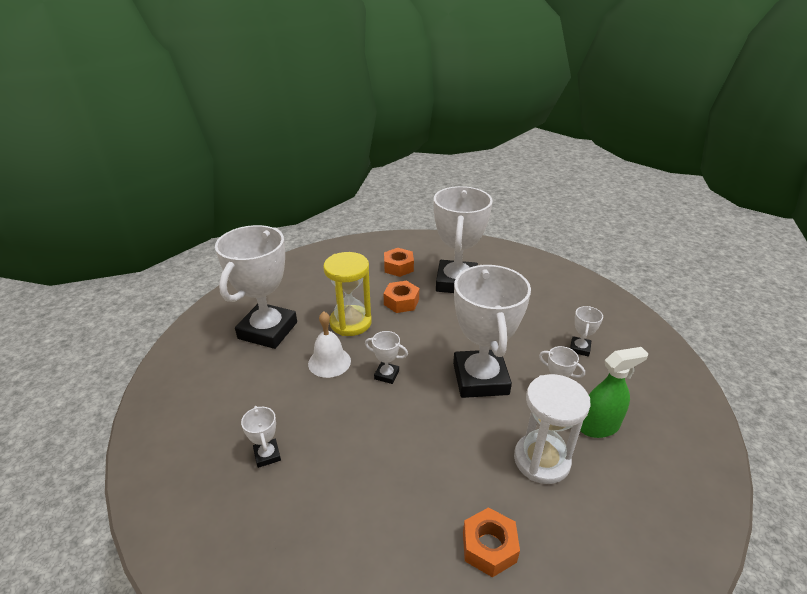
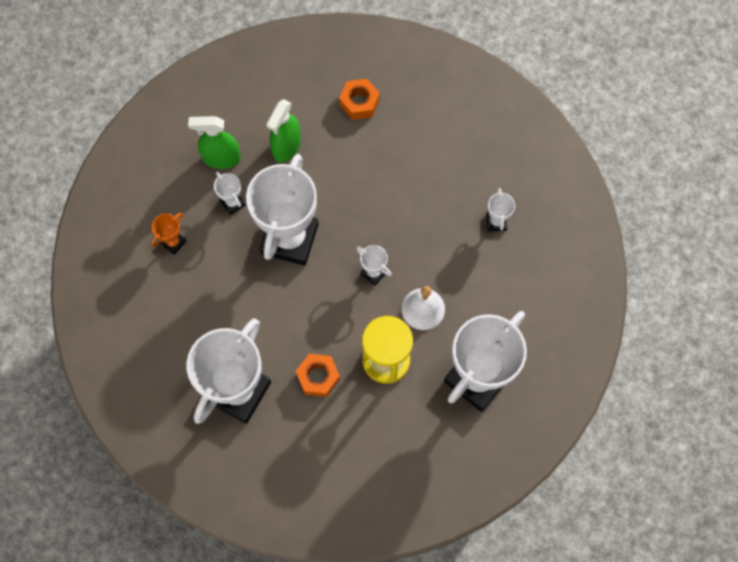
camera: 160 degrees left, 35 degrees up
(398, 267) = (294, 449): orange nut -> none
(541, 460) = (286, 147): white hourglass -> green spray bottle
(580, 348) = (173, 242): white trophy -> orange trophy

